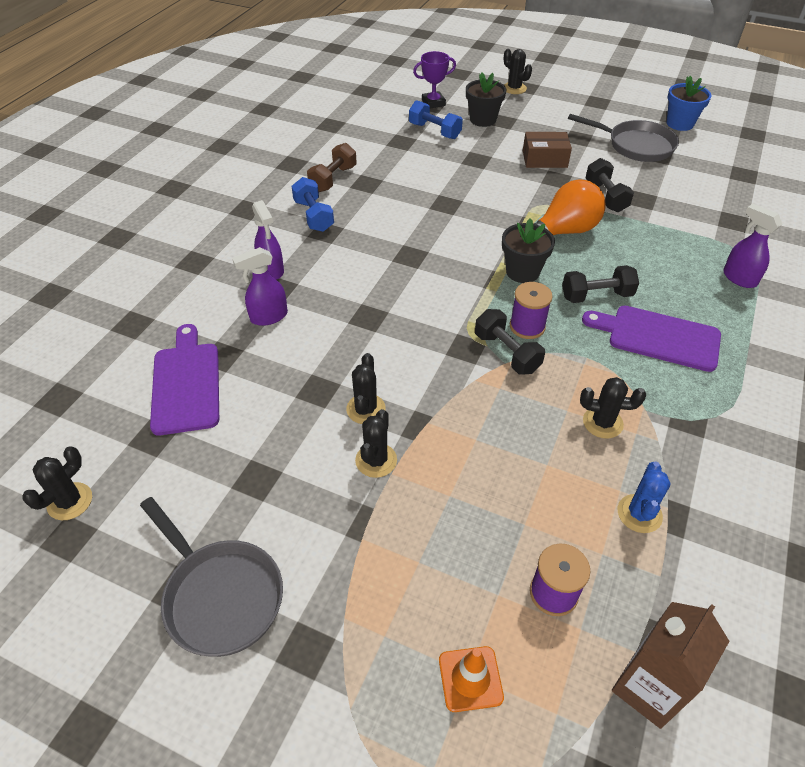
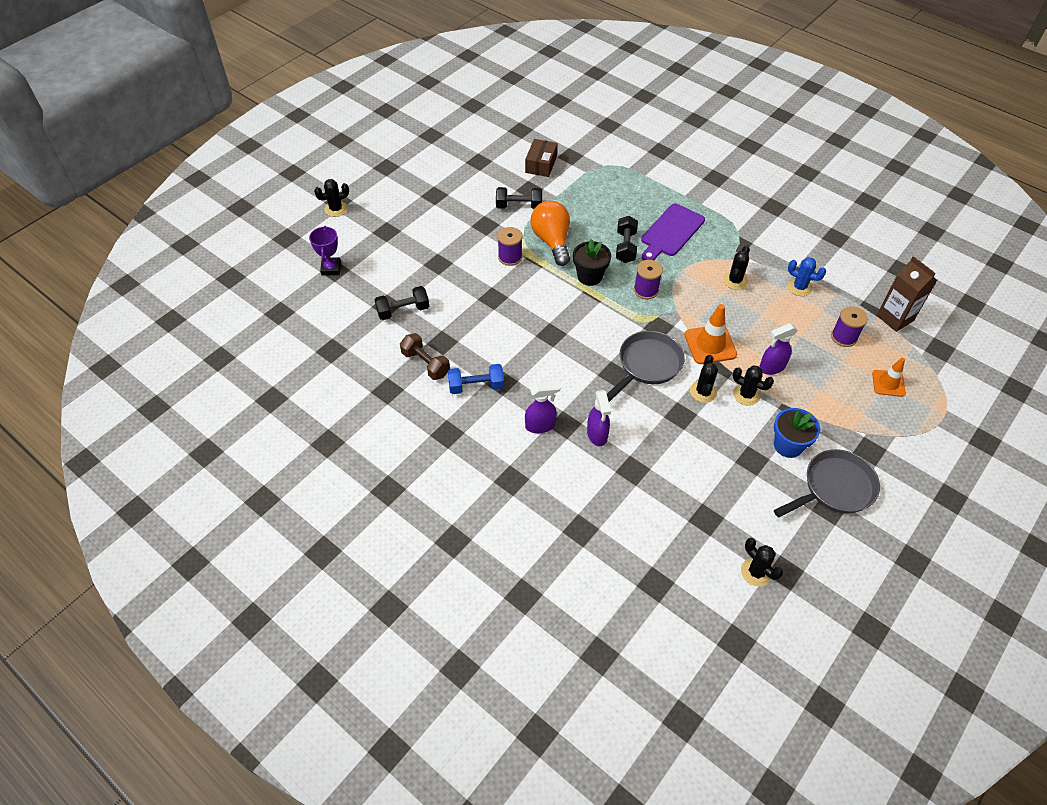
camera: 75 degrees left, 5 degrees up
(186, 383) = (657, 494): purple cutting board -> none
(366, 409) = (703, 392): black cactus -> black cactus turned 75 degrees clockwise
(434, 131) = (380, 279): blue dumbbell -> none
(456, 407) = (710, 345): none -> orange traffic cone
(483, 120) = (378, 243): black flower pot -> none
(507, 353) = (668, 307): black dumbbell -> black dumbbell (403, 311)
(516, 205) = (510, 257): none -> purple spool
(544, 159) = (456, 223): brown box -> brown box (541, 164)
(636, 146) = (460, 168): grey pan -> grey pan (647, 365)
(679, 124) = (442, 135): blue flower pot -> blue flower pot (788, 445)
(739, 278) = (628, 176): purple spray bottle -> purple spray bottle (771, 367)

